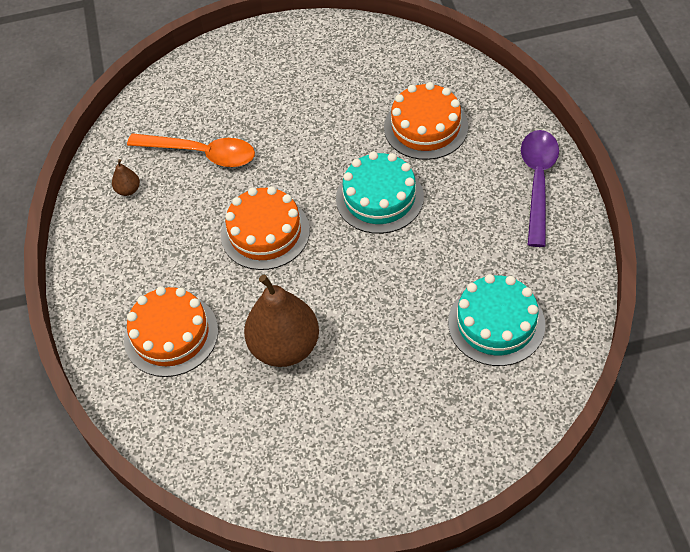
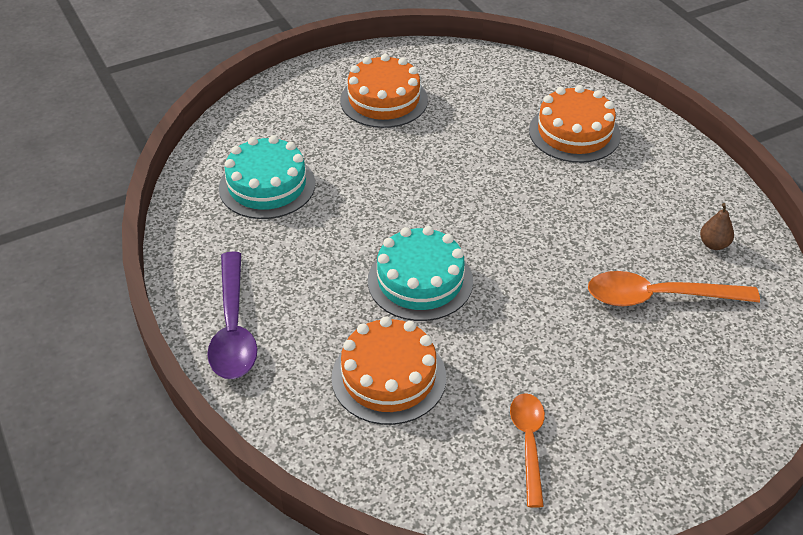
camera: 160 degrees right, 10 degrees down
(265, 233) = (533, 226): orange cake -> orange cake (384, 100)
(285, 347) = (463, 140): brown pear -> none
(346, 72) = (528, 442): none -> orange spoon

